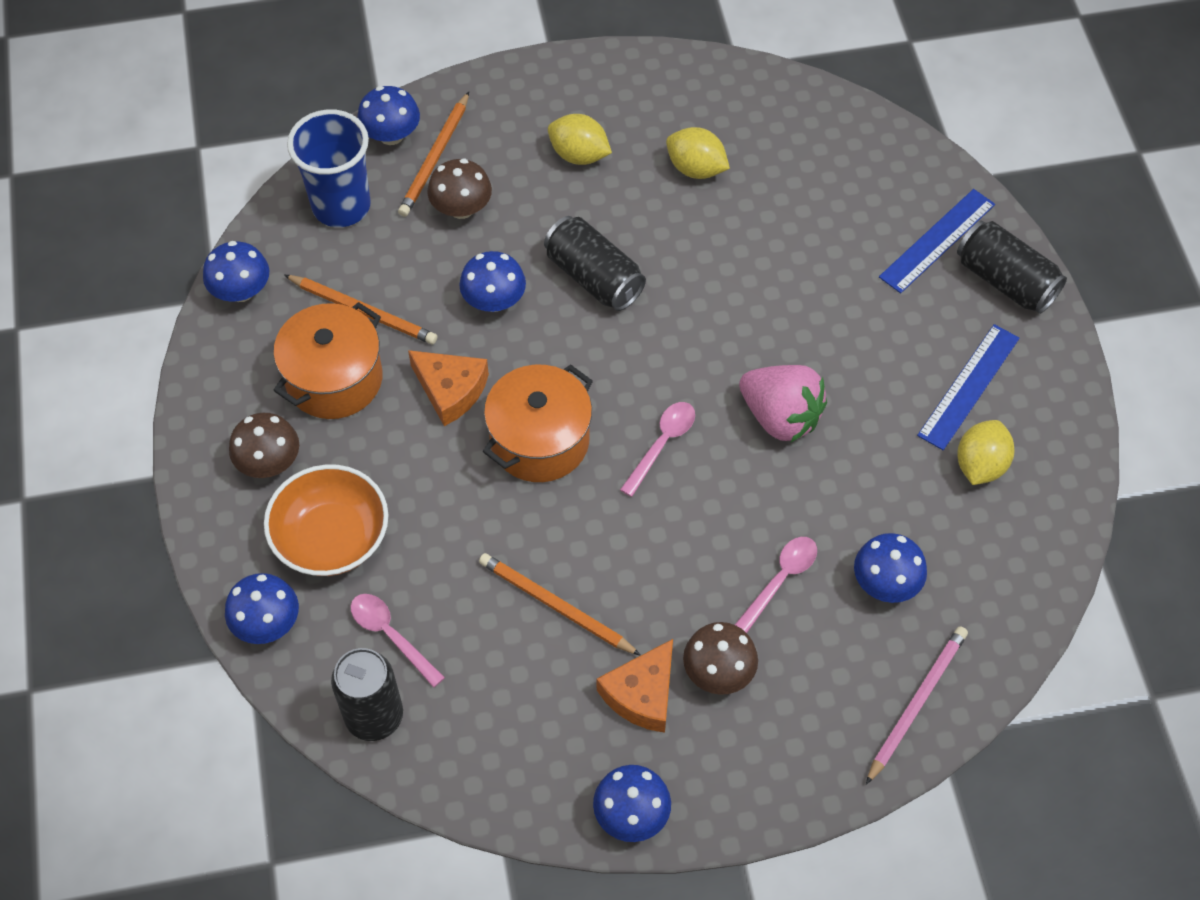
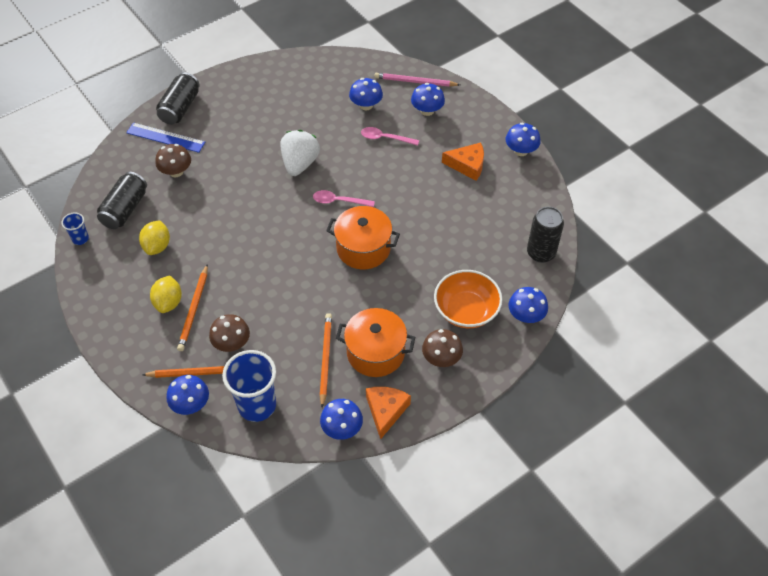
camera: 115 degrees left, 5 degrees down
(391, 635) = (499, 263): pink spoon -> none
(450, 390) = (354, 297): orange cheese -> orange cheese (386, 411)
(494, 300) = (288, 301): blue mushroom -> blue mushroom (427, 110)
(556, 606) = (446, 209): orange pencil -> orange pencil (194, 309)
(594, 277) = (252, 264): black can -> black can (125, 209)
(718, 672) = (441, 144): brown mushroom -> brown mushroom (176, 171)
(761, 81) = (80, 239): none -> blue cup
(780, 417) = (300, 163): pink strawberry -> white strawberry
(968, 386) = (248, 105): blue ruler -> none
(980, 465) = (289, 91): yellow lemon -> none

